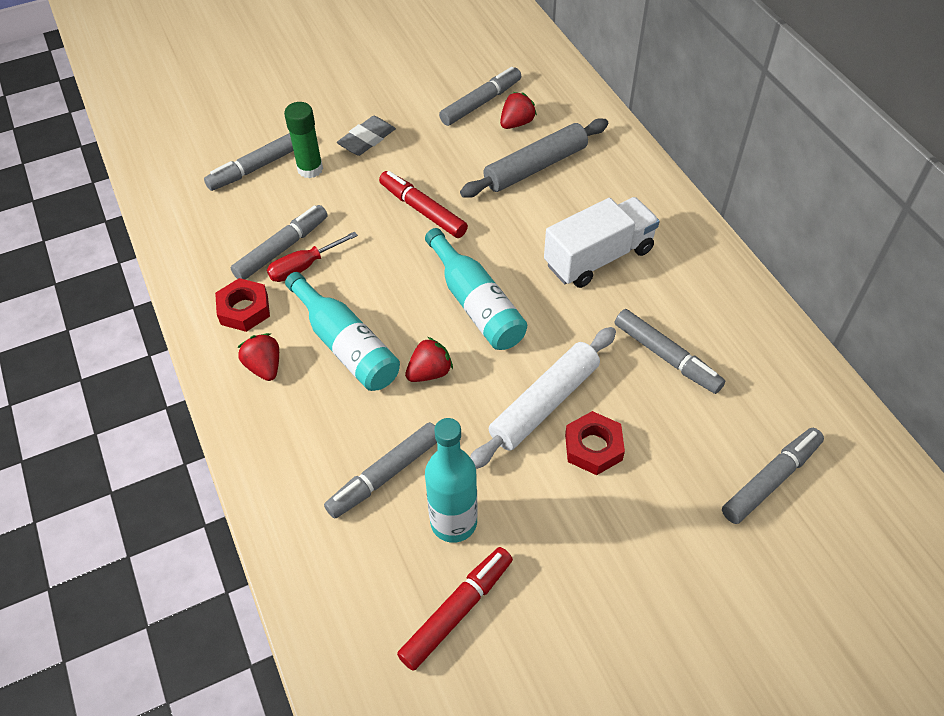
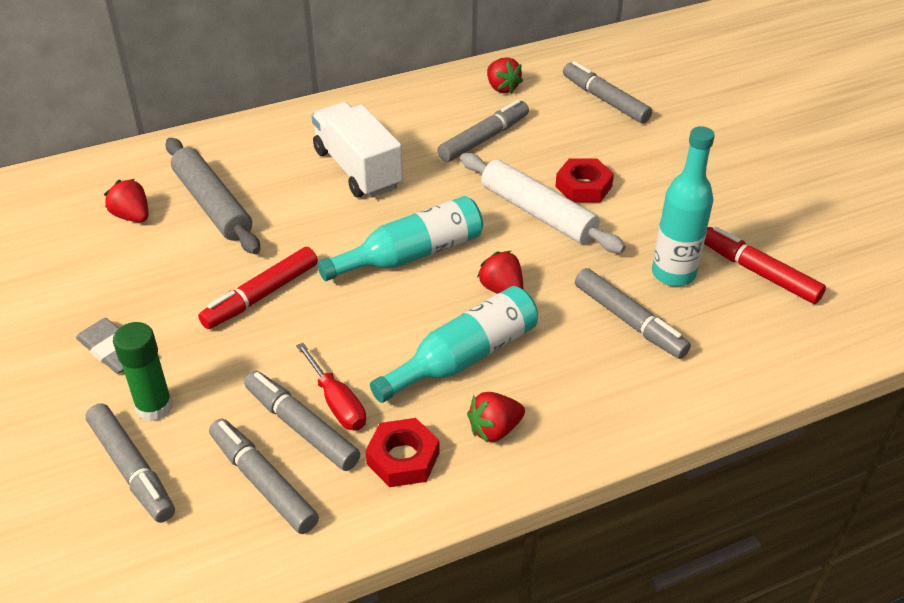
camera: 90 degrees left, 10 degrees down
(481, 103) = (82, 244): grey marker -> grey marker (263, 482)
(771, 373) = (502, 88): none -> red strawberry

